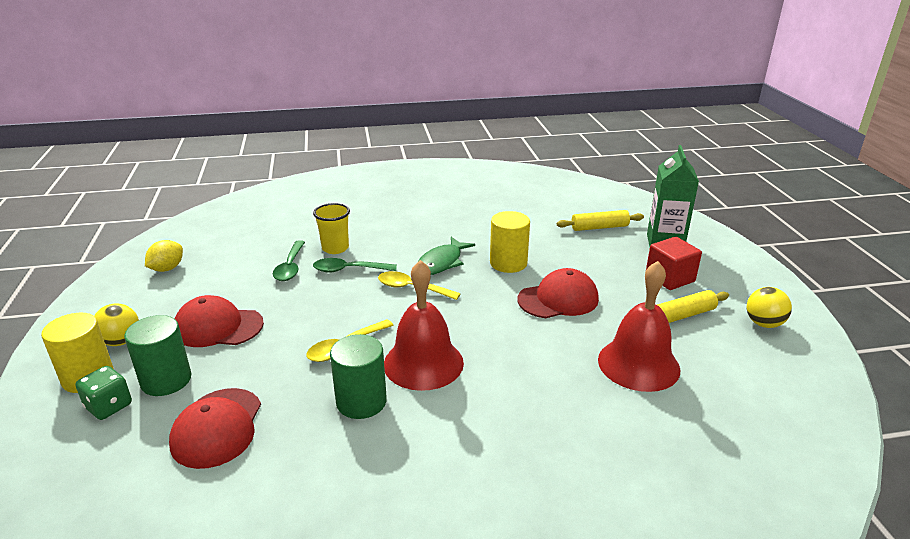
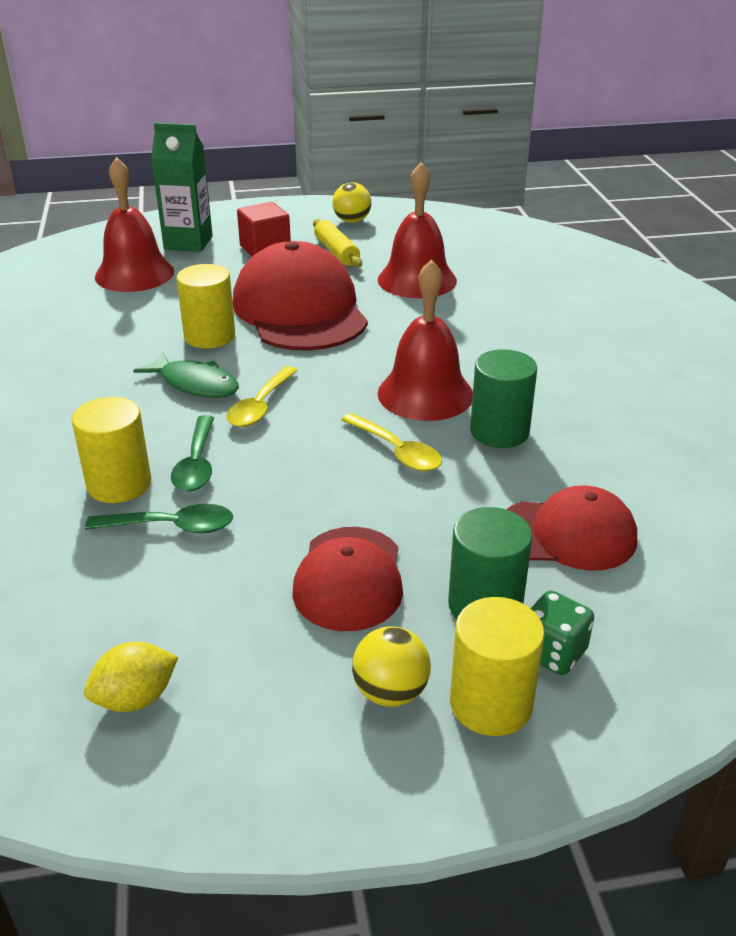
camera: 90 degrees left, 5 degrees up
(167, 269) = (135, 698): yellow lemon -> yellow lemon turned 60 degrees counterclockwise
(335, 248) = (119, 484): yellow cup -> yellow cylinder
(558, 299) = (300, 310): red cap -> red cap, size x1.70
(599, 227) = (134, 274): yellow rolling pin -> red bell

